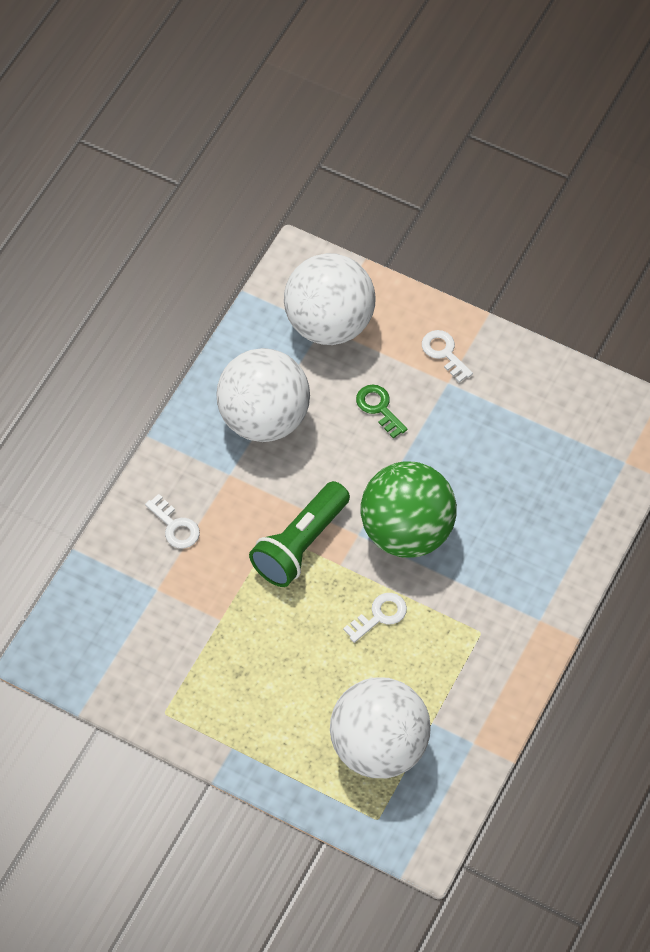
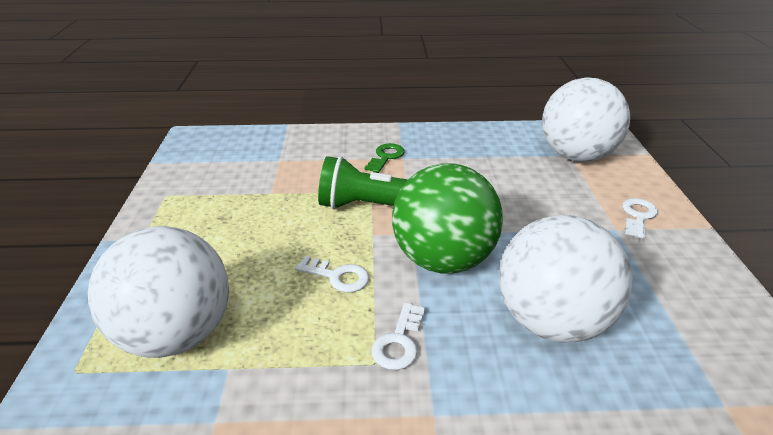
camera: 60 degrees right, 25 degrees down
(175, 526) = (338, 151): white key -> white key (399, 342)
(264, 418) = (464, 156): white ball -> white ball (552, 322)
(379, 408) = (541, 201): green key -> green key (386, 157)

